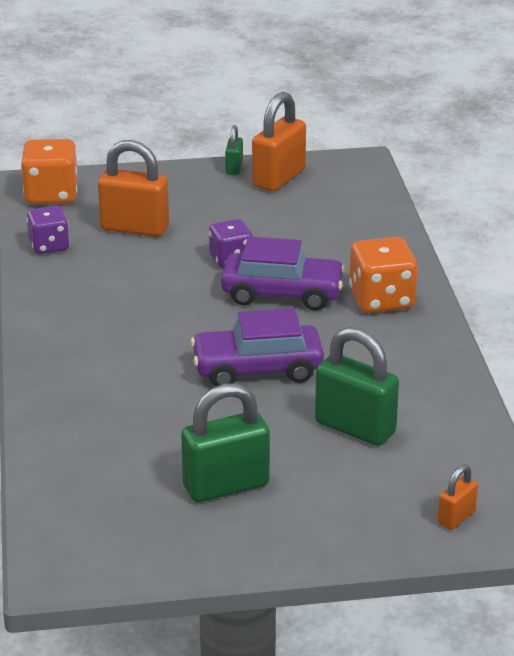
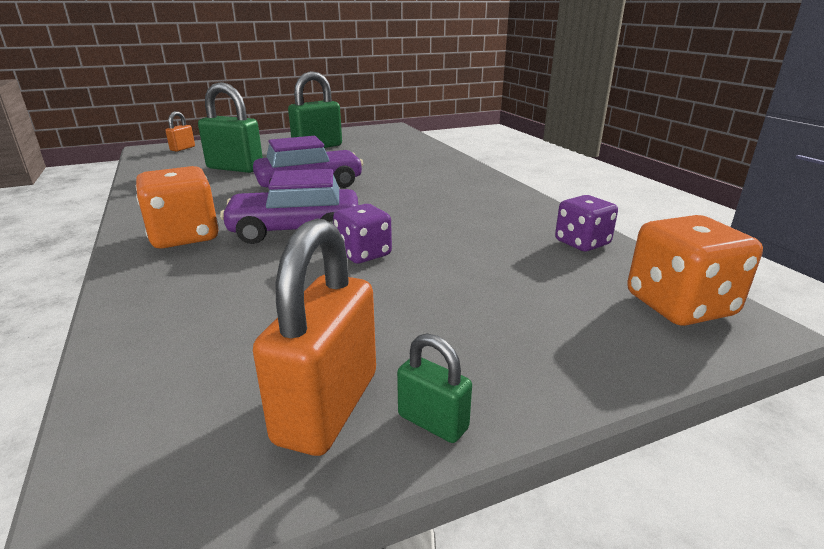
camera: 165 degrees right, 5 degrees down
(135, 228) = (508, 274): orange padlock -> none
(234, 168) = (432, 422): green padlock -> green padlock turned 45 degrees counterclockwise

